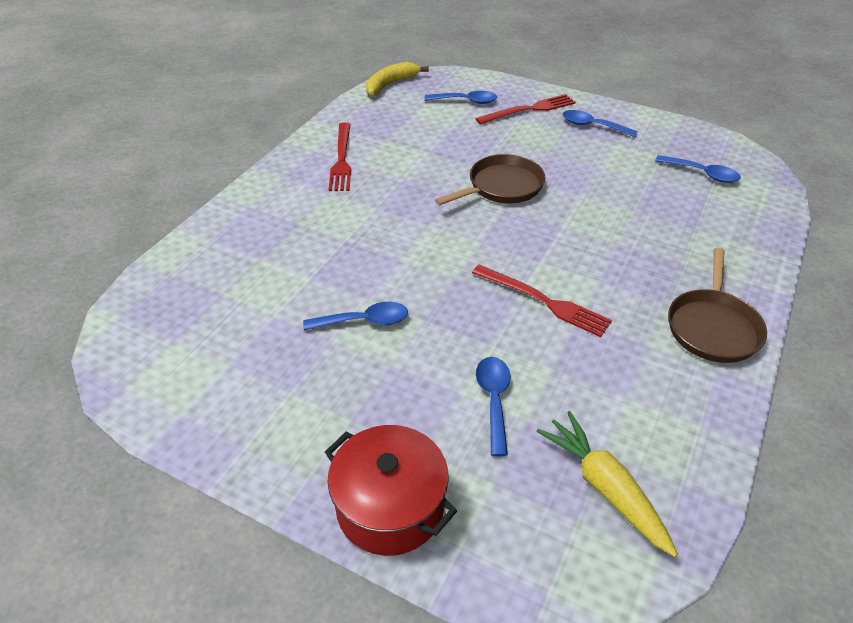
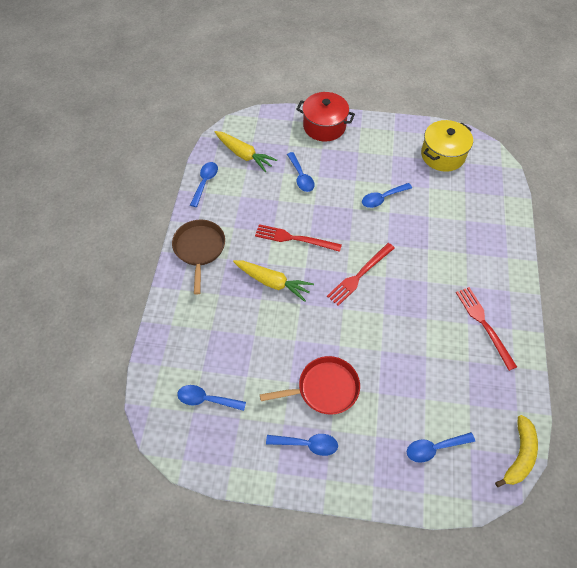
camera: 160 degrees right, 15 degrees up
(198, 364) = (442, 155): none -> yellow pot
(502, 187) = (354, 331): brown pan -> none
(529, 110) = (371, 453): red fork -> red fork (359, 275)
(559, 154) = (324, 388): none -> red pan
(595, 256) = (273, 282): none -> yellow carrot
(701, 446) = (205, 182): none -> blue spoon

